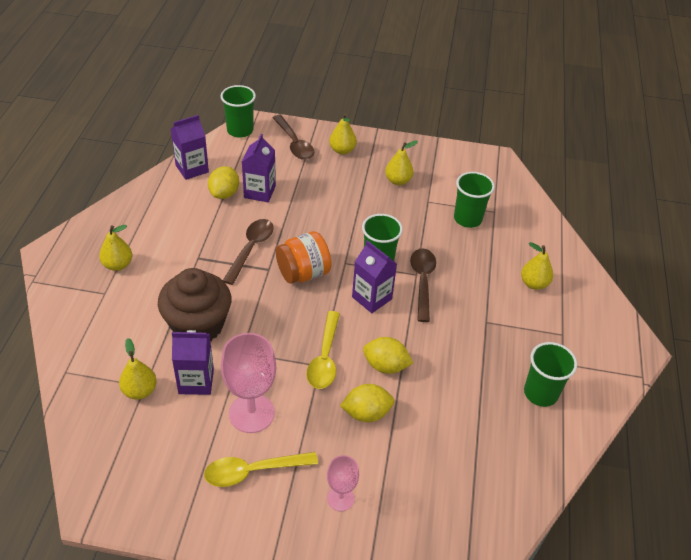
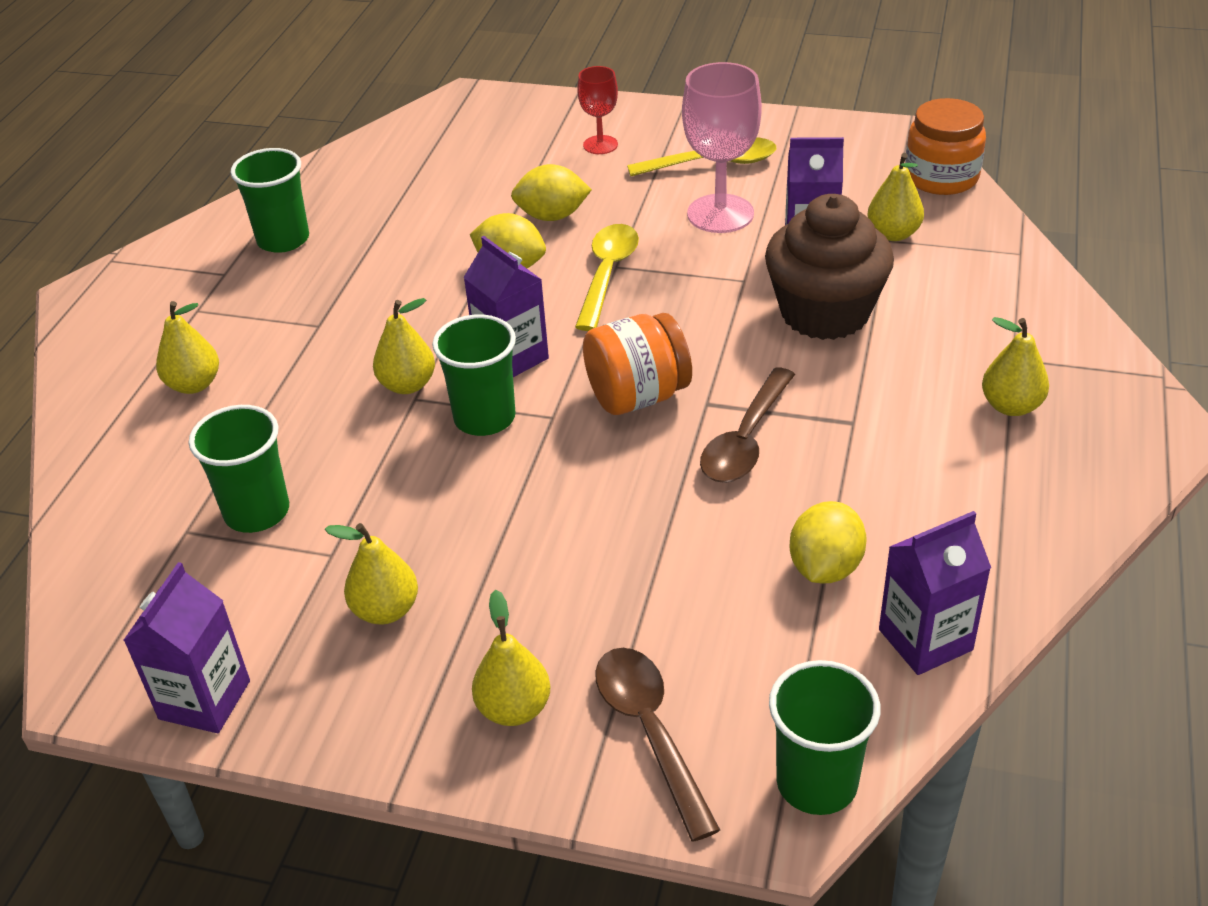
camera: 170 degrees left, 5 degrees down
(87, 450) = (941, 177): none -> orange jar
(259, 192) = (738, 573): purple carton -> purple carton (204, 700)
(340, 498) = (600, 145): pink goblet -> red goblet
(422, 282) = (407, 385): brown spoon -> yellow pear

